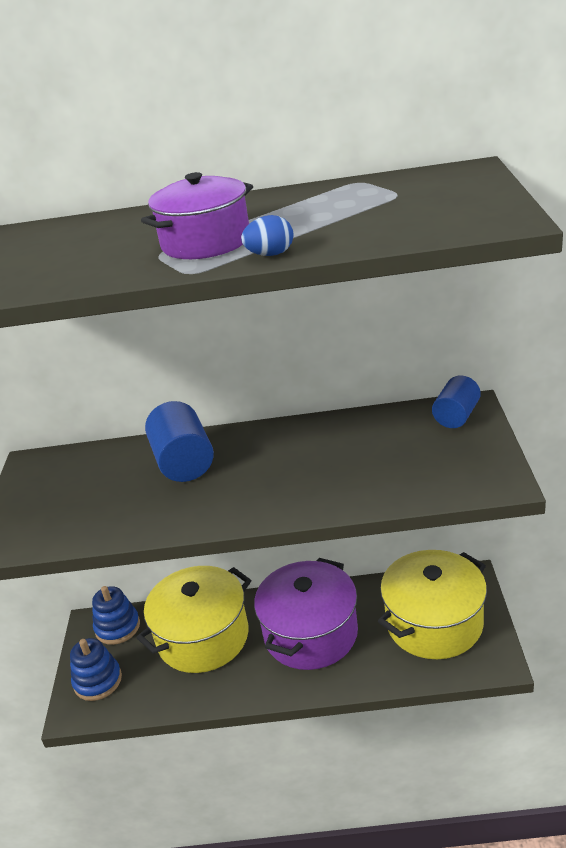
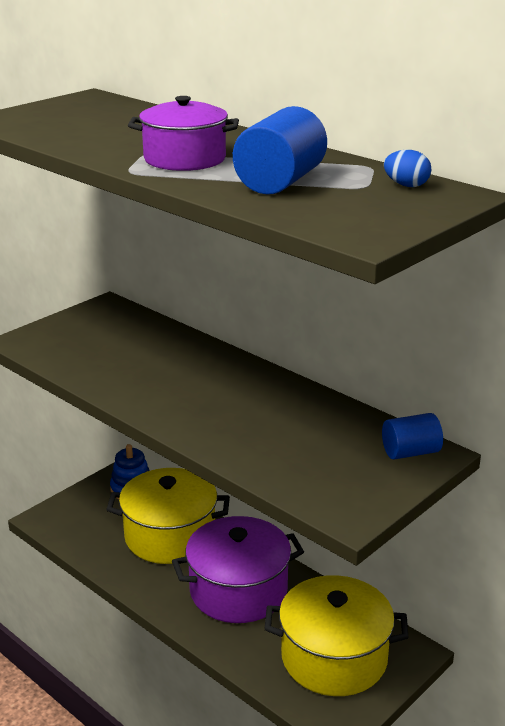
camera: 40 degrees right, 5 degrees down
(98, 681) = (77, 512): blue stacking toy -> none
(183, 462) = (182, 360): blue cylinder -> blue cylinder (280, 182)
(270, 254) = (190, 183): blue egg -> blue egg (406, 185)

